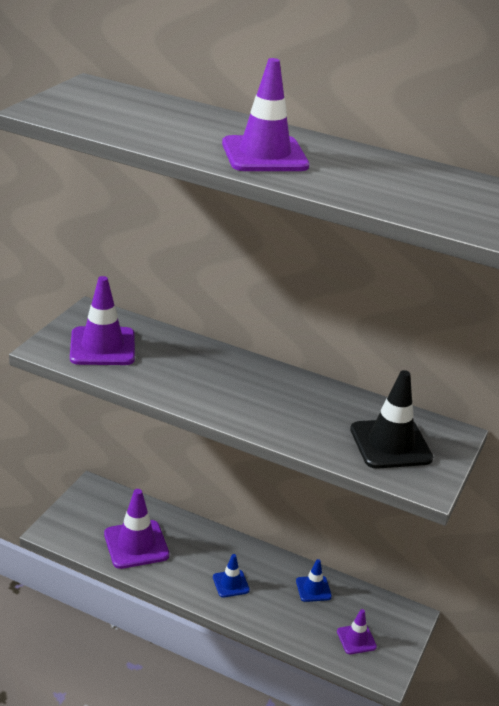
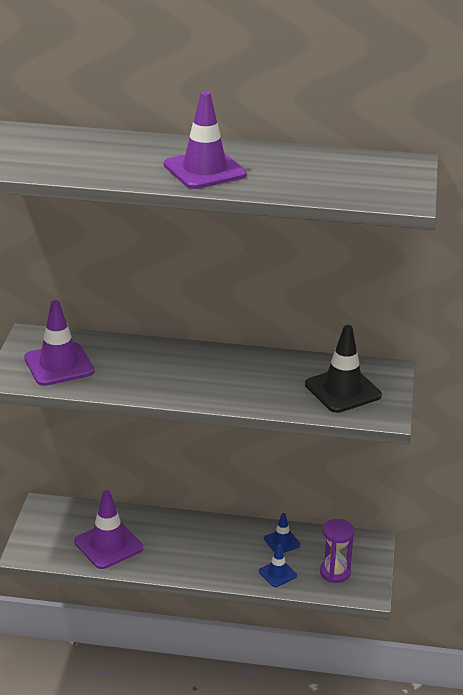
camera: 15 degrees left, 0 degrees up
(231, 584) = (208, 556): blue traffic cone -> blue traffic cone (277, 573)
(356, 639) = (335, 572): purple traffic cone -> purple hourglass

